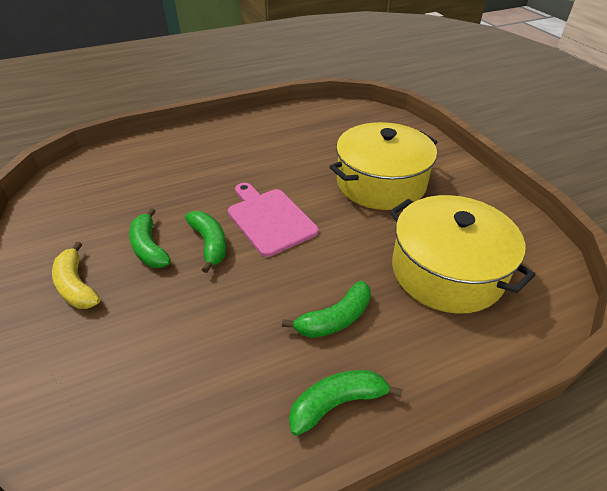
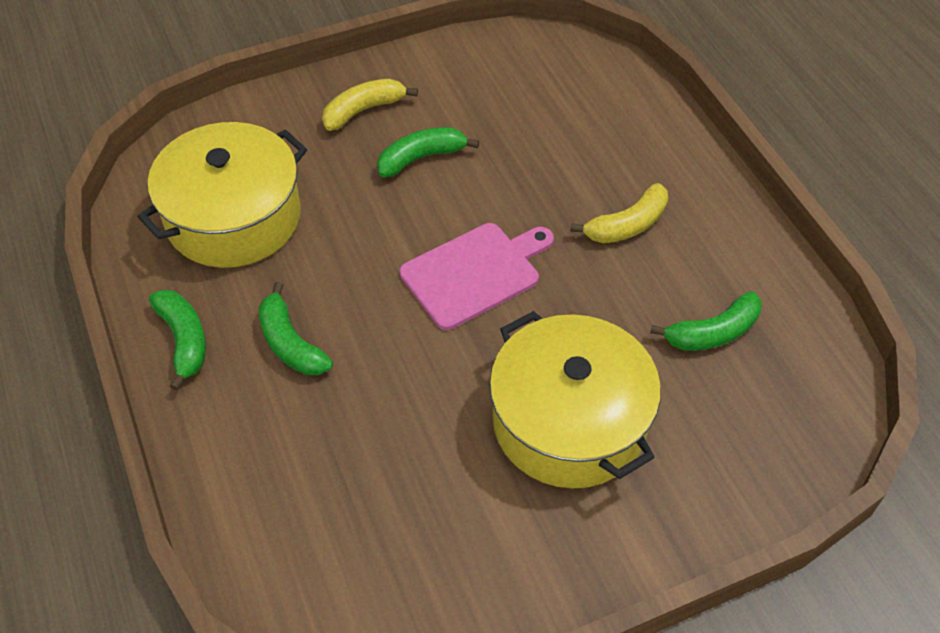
camera: 90 degrees right, 10 degrees up
(209, 243) = (426, 214): green banana -> green banana (713, 333)
(237, 158) = (627, 225): none -> yellow banana
(447, 271) = (359, 481): yellow pot -> yellow pot (234, 217)

